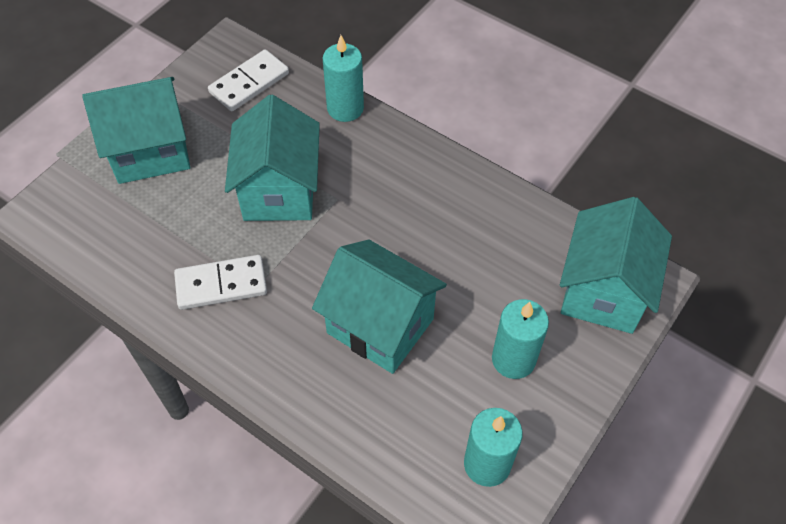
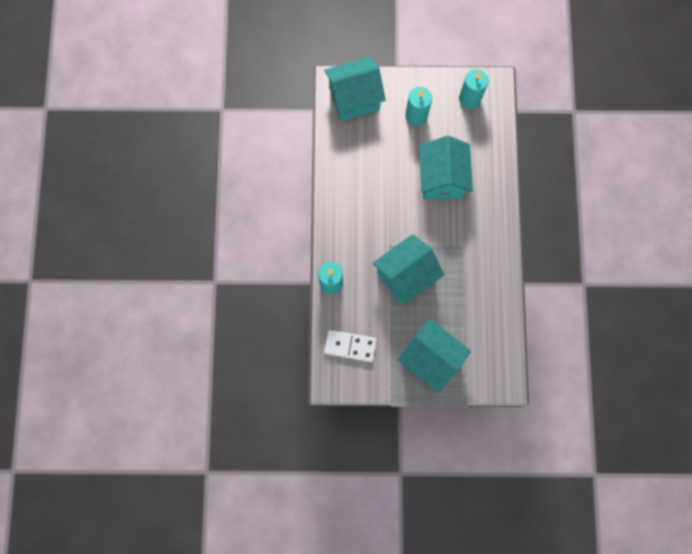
camera: 125 degrees left, 20 degrees up
(221, 284) = (474, 261): white domino -> none

